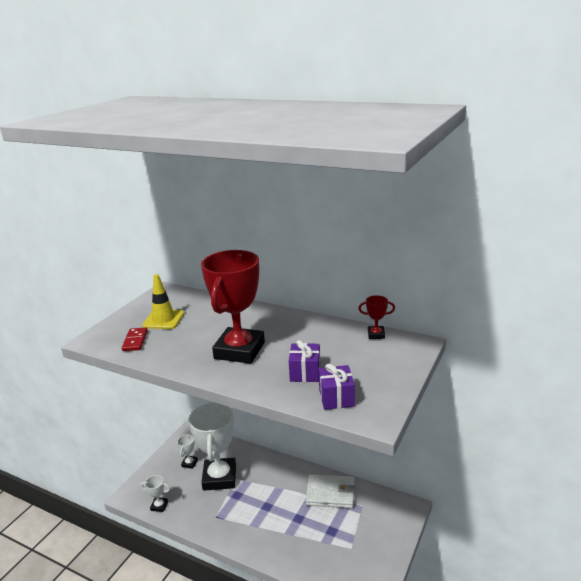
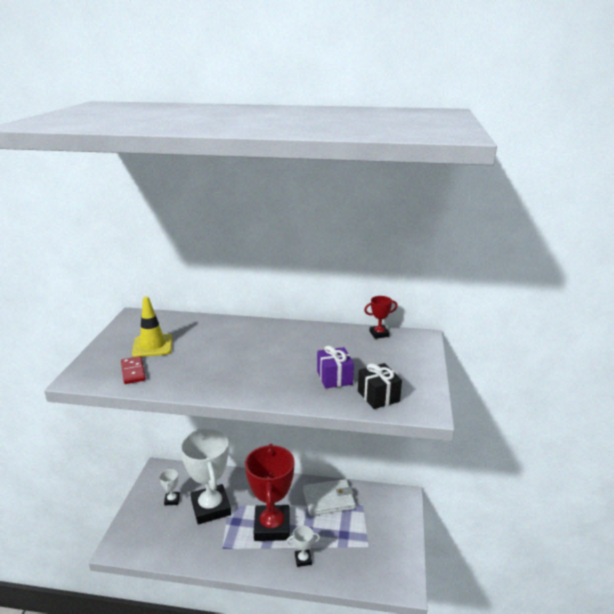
camera: 20 degrees left, 0 degrees up
(159, 506) = (155, 551): white trophy -> white trophy (303, 559)
(239, 350) = (255, 366): red trophy -> red trophy (272, 526)
(336, 397) = (378, 396): purple gift -> black gift

